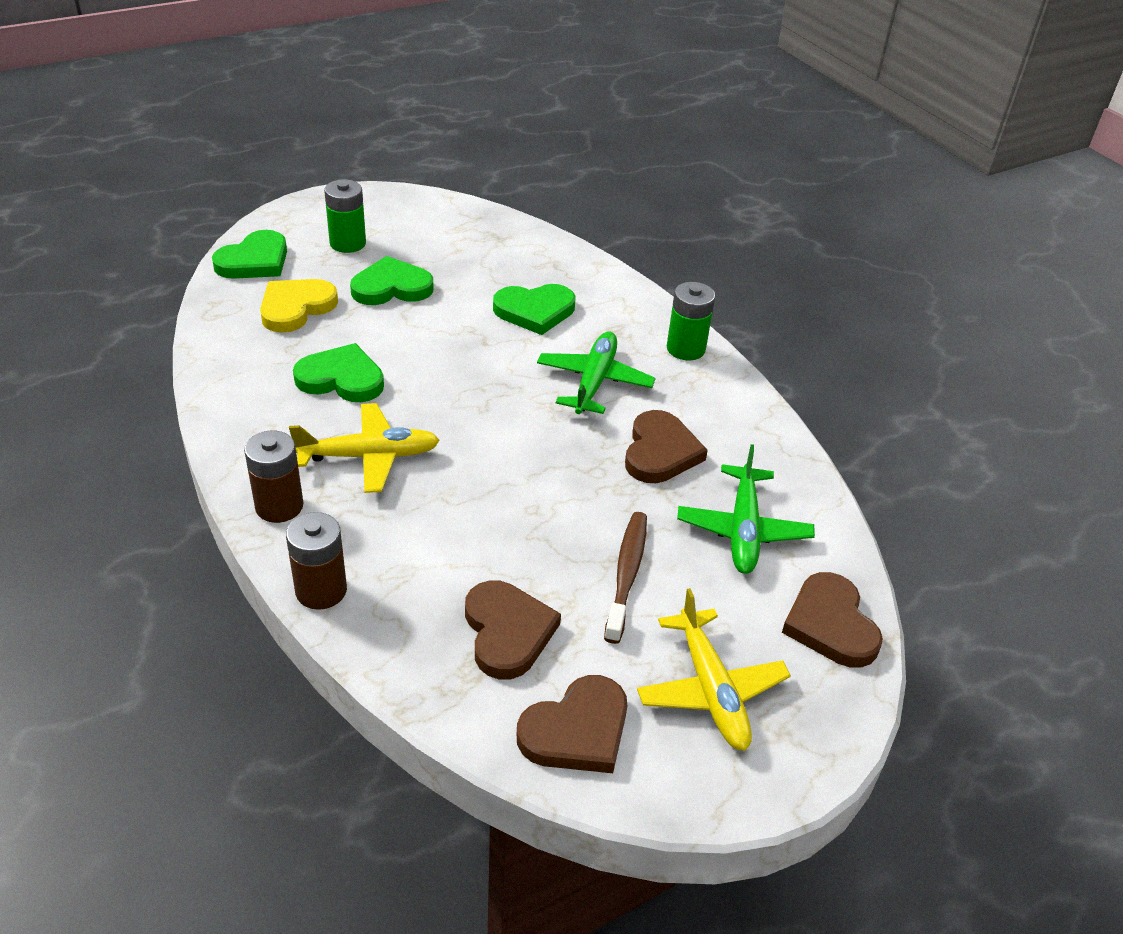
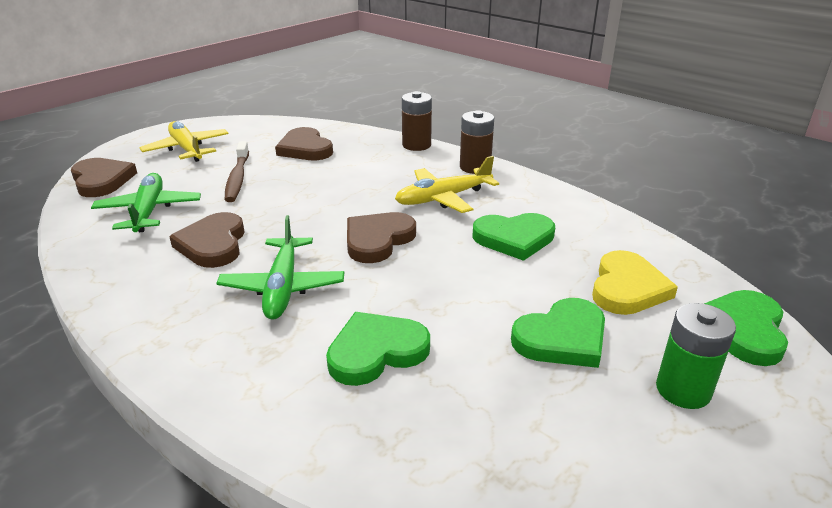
camera: 165 degrees right, 10 degrees down
(577, 730) = (259, 130): brown heart -> brown heart (378, 240)
(685, 349) = (177, 349): green battery -> none

